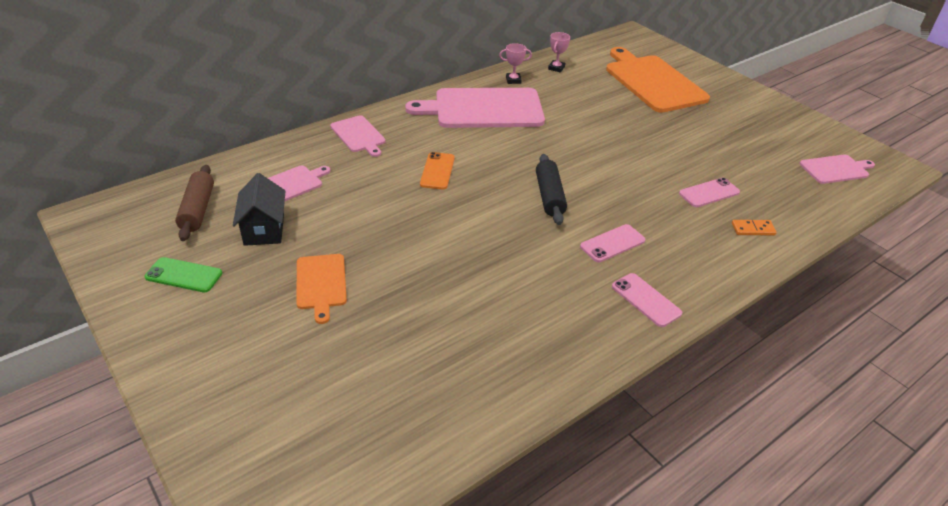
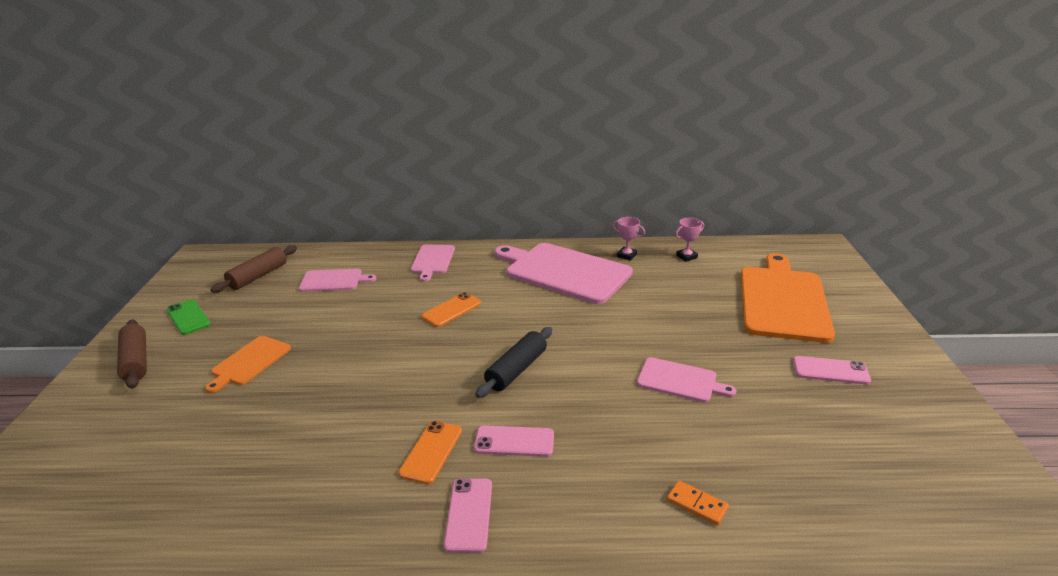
camera: 40 degrees right, 10 degrees down
(196, 335) = (136, 361): none -> brown rolling pin
(264, 229) = (274, 306): black house -> none
(569, 276) = (431, 452): none -> orange phone
(709, 193) = (695, 439): pink phone -> pink phone (830, 370)
(836, 169) = (924, 488): pink cutting board -> pink cutting board (680, 380)

